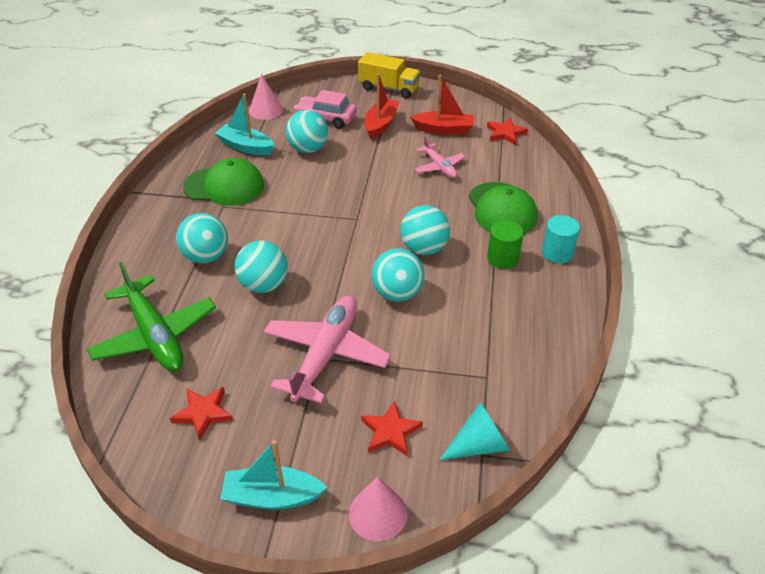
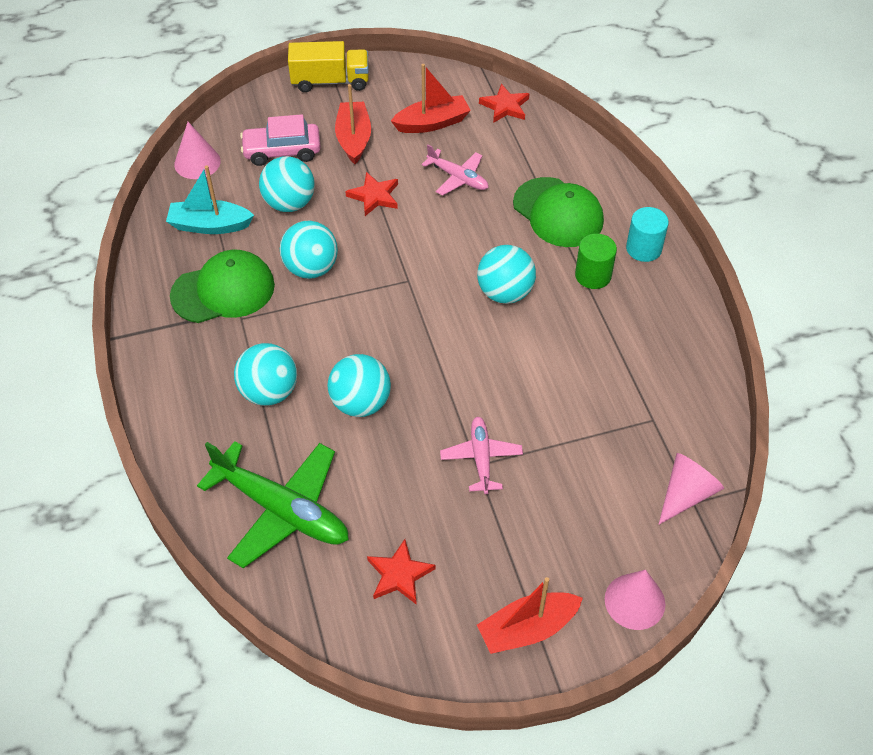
camera: 25 degrees left, 10 degrees up
(272, 497) = (527, 629): turquoise boat -> red boat
(326, 354) = (481, 458): pink plane -> pink plane, size x0.55
(390, 431) = (597, 515): red star -> red star (374, 196)
(397, 293) = (510, 358): turquoise ball -> turquoise ball (311, 268)
(479, 445) = (686, 494): turquoise cone -> pink cone

